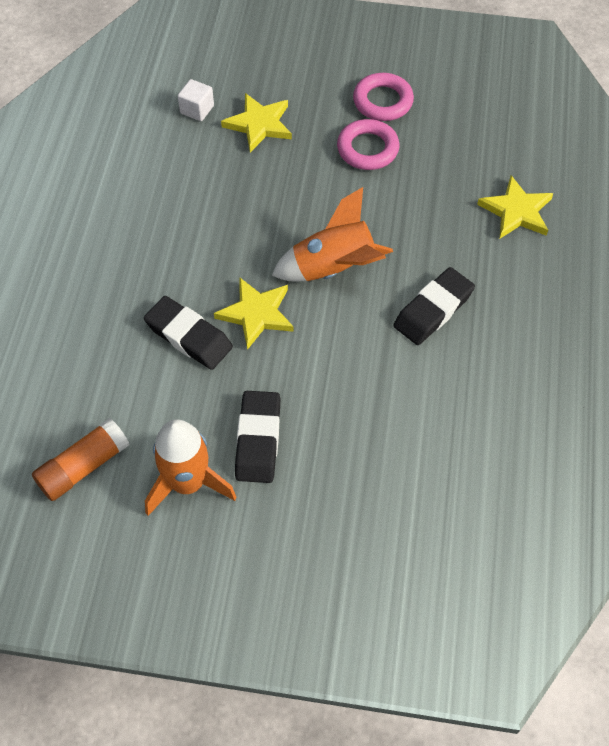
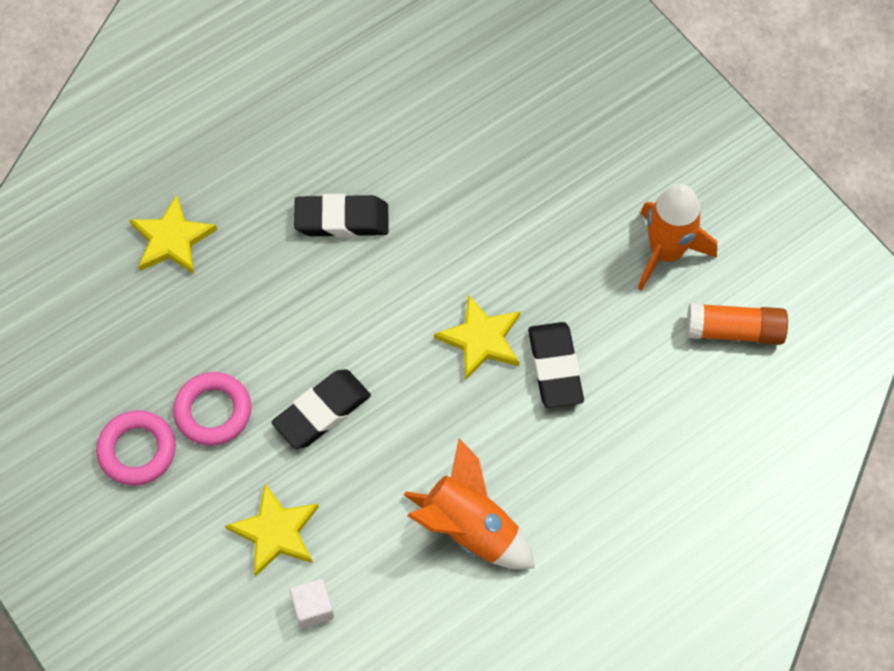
camera: 135 degrees left, 5 degrees up
(258, 440) = (583, 239): black eraser -> black eraser (322, 412)
(334, 268) = (376, 323): orange rocket -> orange rocket (470, 528)

